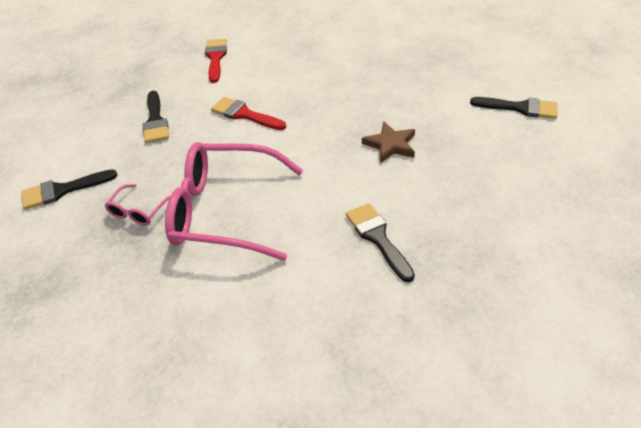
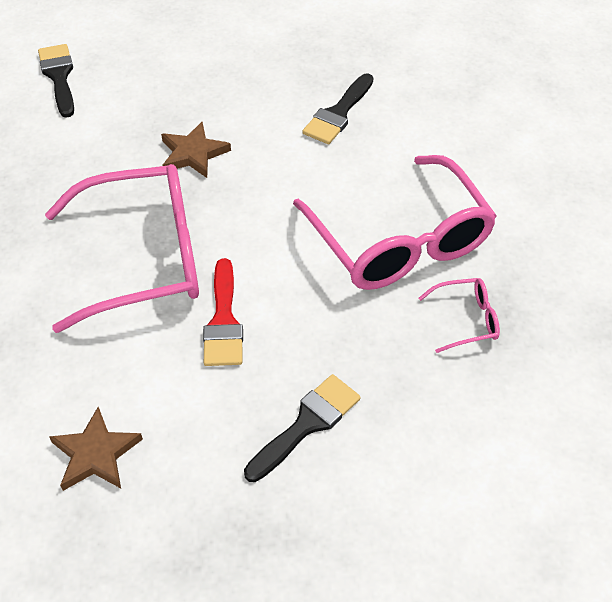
camera: 125 degrees left, 5 degrees up
(63, 190) = (508, 430): black brush -> none
(216, 58) = (96, 454): red brush -> brown star
(316, 100) = (144, 258): none -> pink glasses

